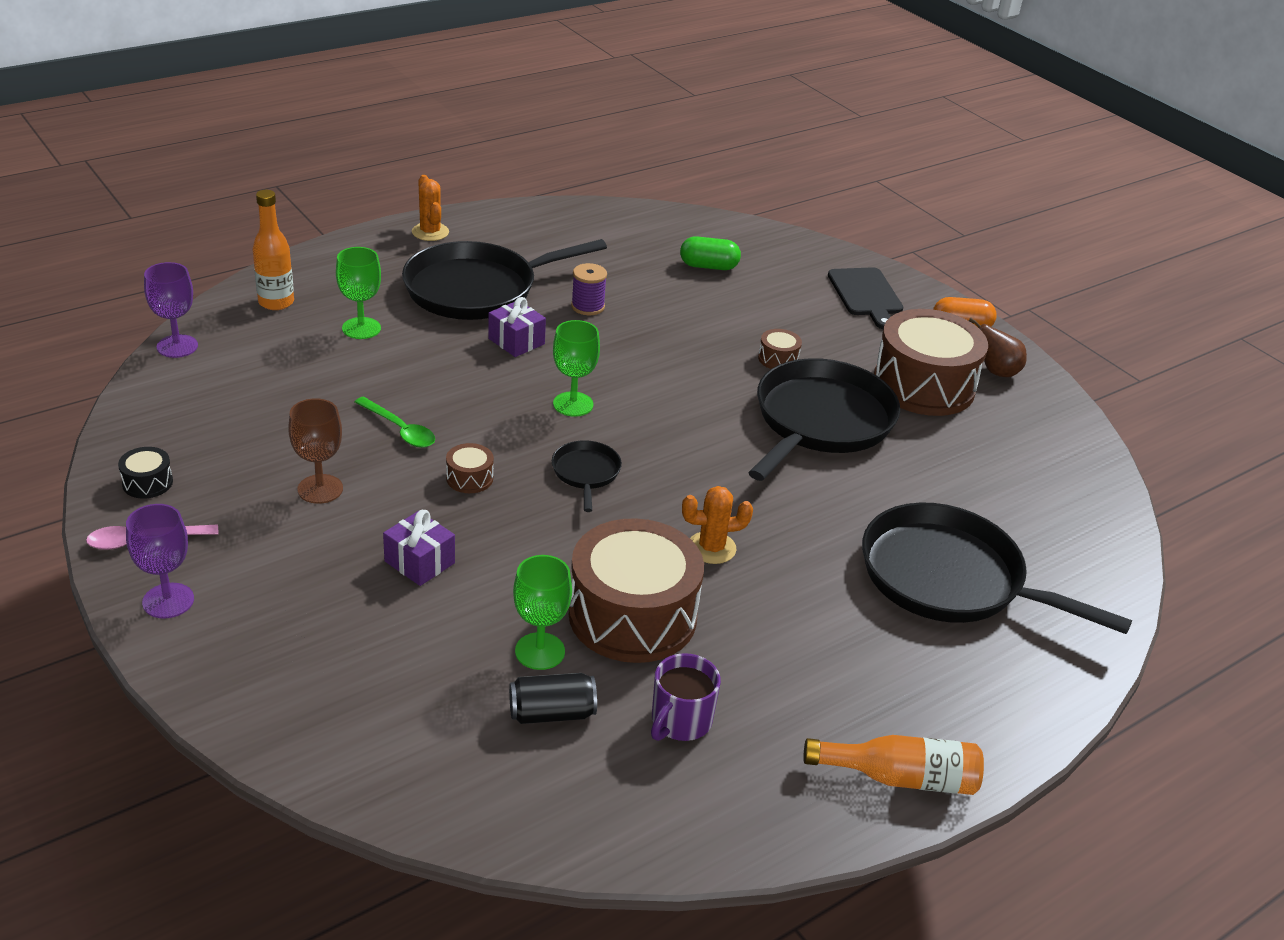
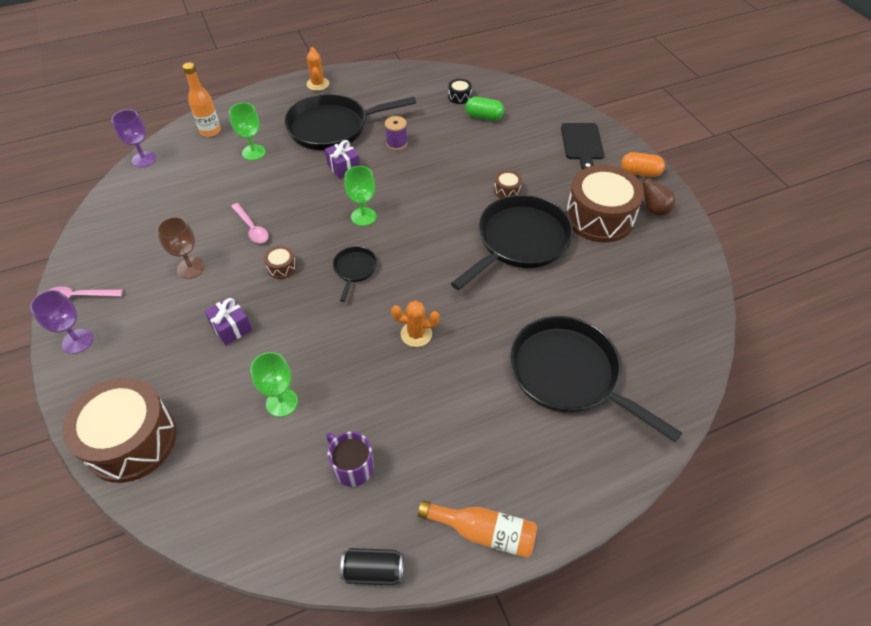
camera: 15 degrees right, 15 degrees up
(147, 483) = (95, 255): black drum -> black drum (459, 97)
(400, 429) = (252, 228): green spoon -> pink spoon
(552, 713) = (274, 451): black can -> black can (373, 571)
(632, 616) = (348, 381): brown drum -> brown drum (131, 440)
(680, 721) = (352, 467): purple mug -> purple mug turned 90 degrees clockwise

